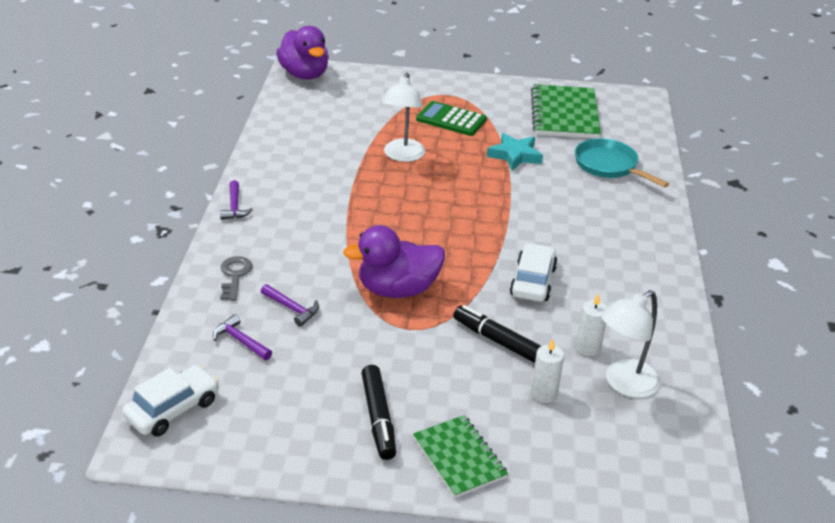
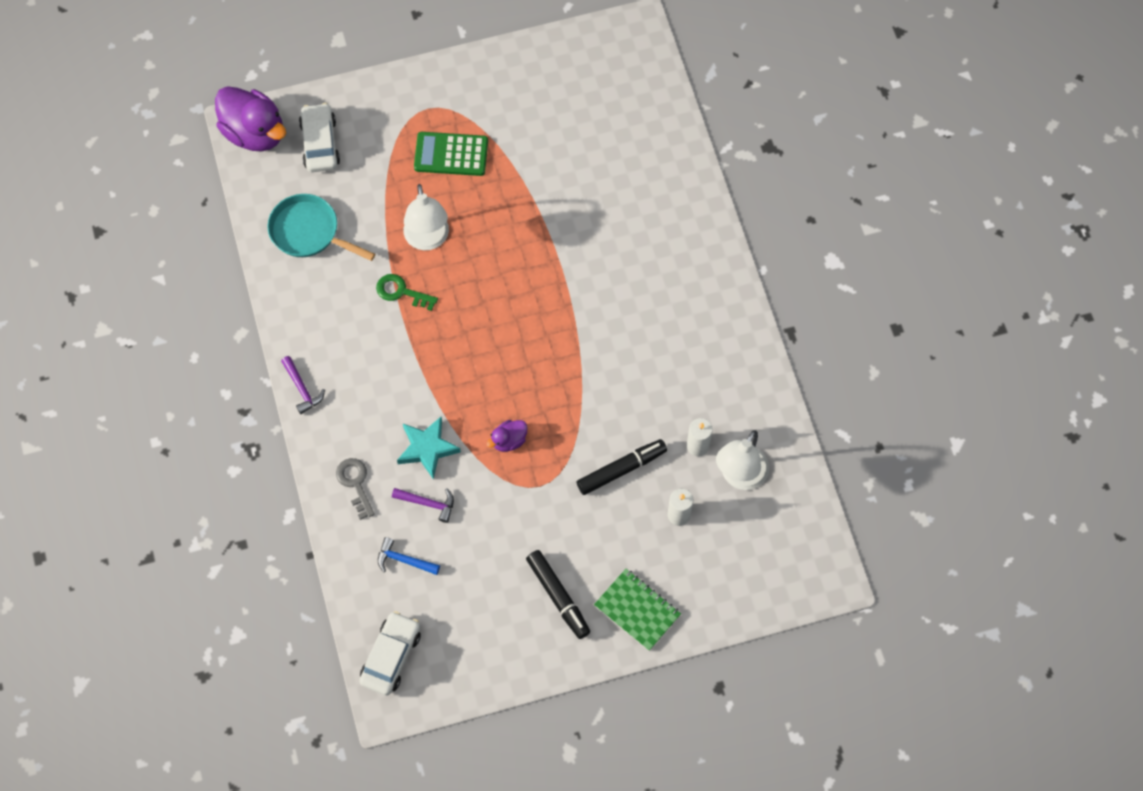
camera: 20 degrees left, 30 degrees up
(240, 341) = (404, 560): purple hammer -> blue hammer
(361, 177) = (401, 292): none -> green key
(397, 289) = (509, 441): purple duck -> purple duck, size x0.48
(499, 341) = (621, 469): black marker -> black marker turned 135 degrees clockwise
(515, 155) = (540, 192): turquoise star -> turquoise star (427, 448)
(533, 281) = (623, 379): white car -> white car (320, 143)
(564, 114) = (566, 95): green notebook -> none
(609, 166) = (639, 171): turquoise pan -> turquoise pan (308, 232)

